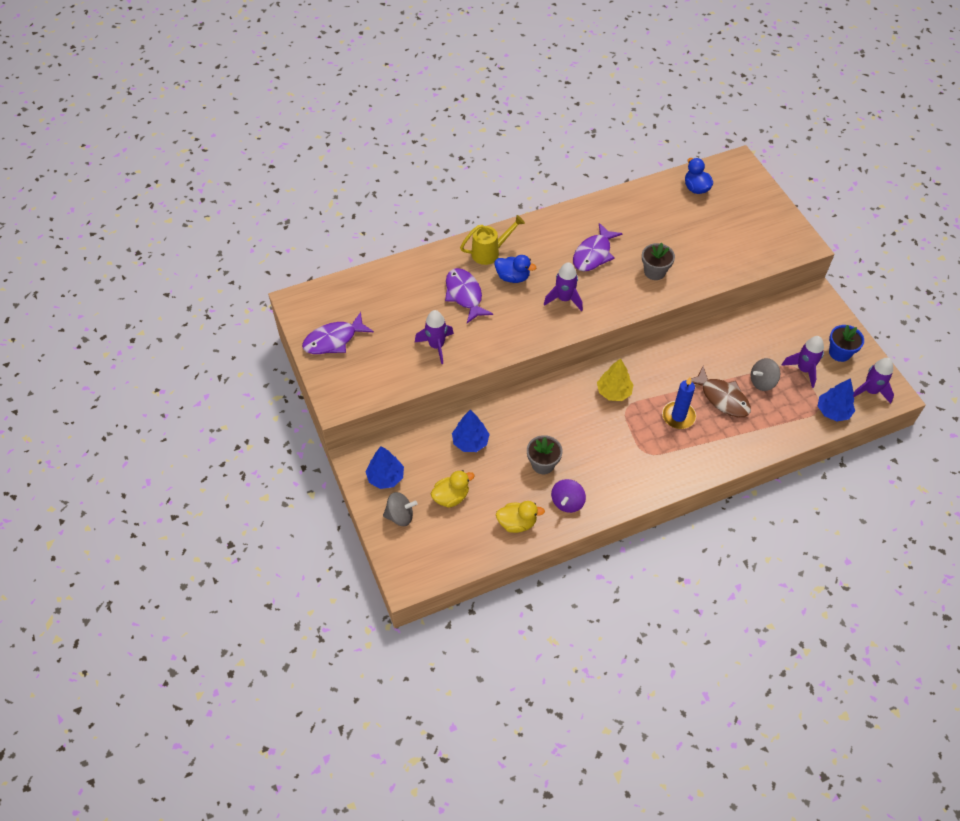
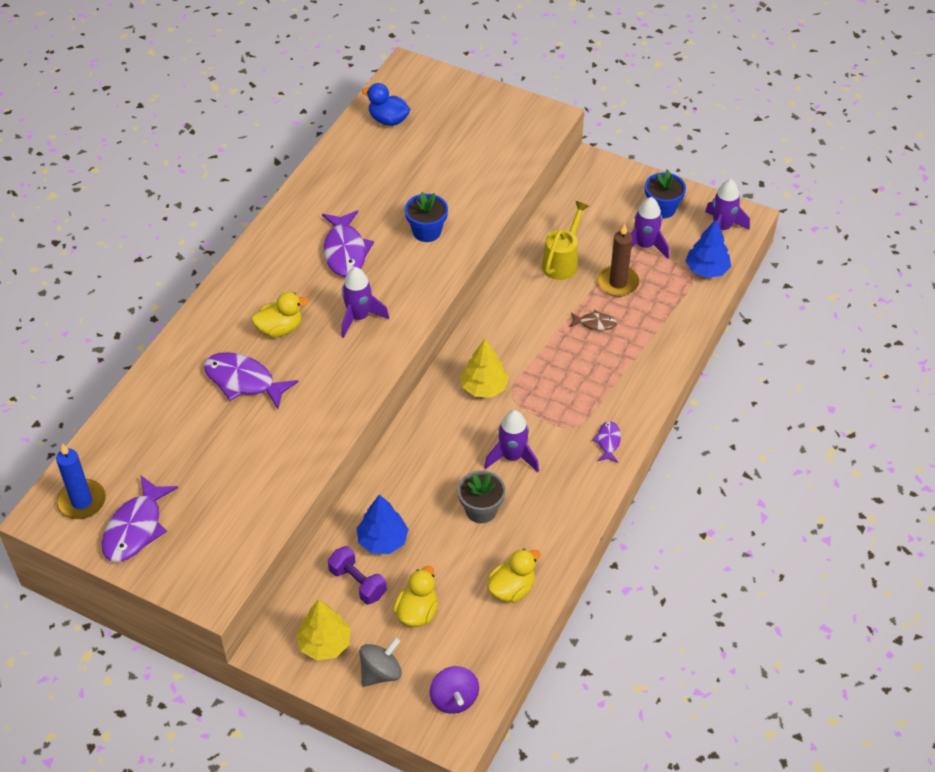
camera: 40 degrees left, 5 degrees down
(385, 477) = (324, 644): blue tree -> yellow tree
(434, 456) = (357, 583): none -> purple dumbbell
(436, 346) = (265, 456): purple rocket -> purple rocket (512, 457)
(490, 252) = (228, 317): yellow watering can -> yellow watering can (563, 261)
(513, 277) = (280, 329): blue duck -> yellow duck
(567, 502) = (542, 531): purple spinning top -> purple spinning top (454, 699)
(654, 272) = (427, 231): grey flower pot -> blue flower pot
(660, 477) = (608, 442): none -> purple fish
(678, 416) = (570, 369): blue candle -> blue candle (82, 501)
(722, 398) = (595, 323): brown fish -> brown fish, size x0.52
(762, 382) = (618, 283): grey spinning top -> brown candle

